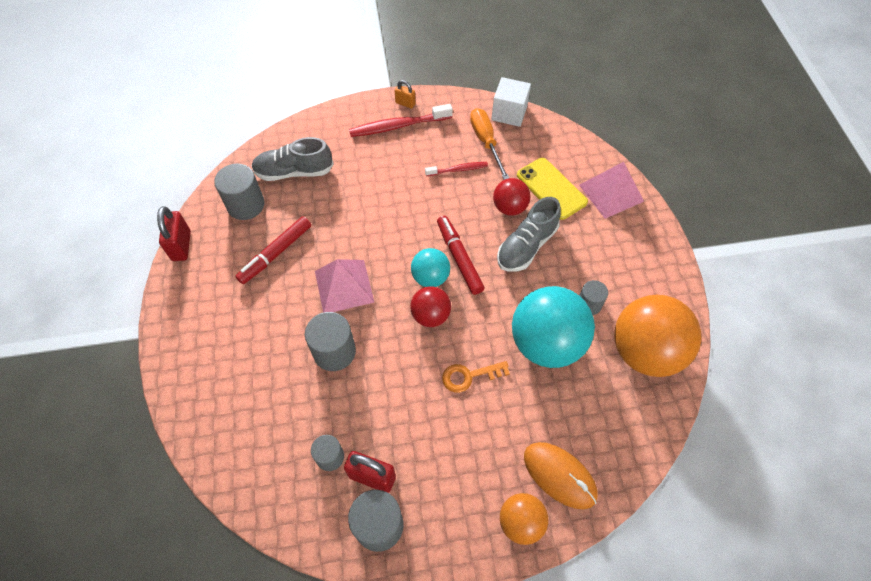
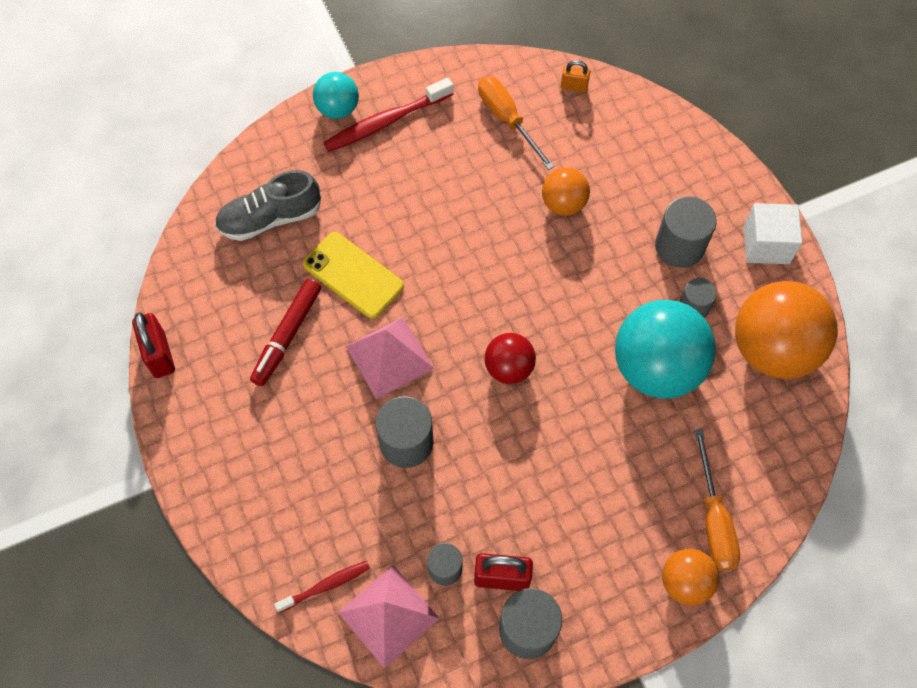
camera: 15 degrees left, 5 degrees up
(246, 205) = (223, 279): grey cylinder -> grey cylinder (679, 246)
(405, 103) = (384, 87): orange padlock -> orange padlock (574, 87)
(430, 277) = (493, 319): turquoise ball -> turquoise ball (338, 109)
(457, 170) = (483, 167): red toothbrush -> red toothbrush (325, 586)
(459, 258) = (521, 285): red marker -> none
(469, 376) = (577, 431): orange key -> none
(509, 113) = (525, 71): white cube -> white cube (766, 244)
(509, 207) = (563, 204): red ball -> orange ball
(526, 246) = (599, 250): grey shoe -> none
(551, 188) = (608, 165): yellow phone -> yellow phone (353, 275)
(559, 475) = (713, 519): orange mouse -> orange screwdriver
(611, 193) = (683, 155): pink pyramid -> pink pyramid (388, 615)

